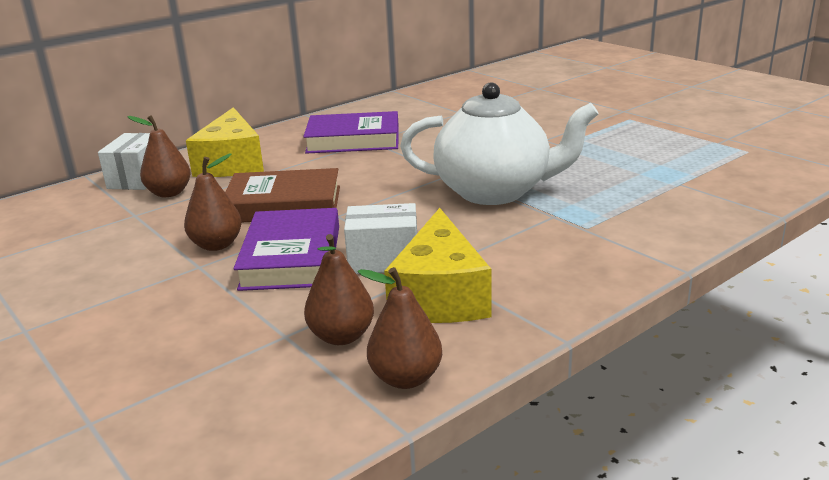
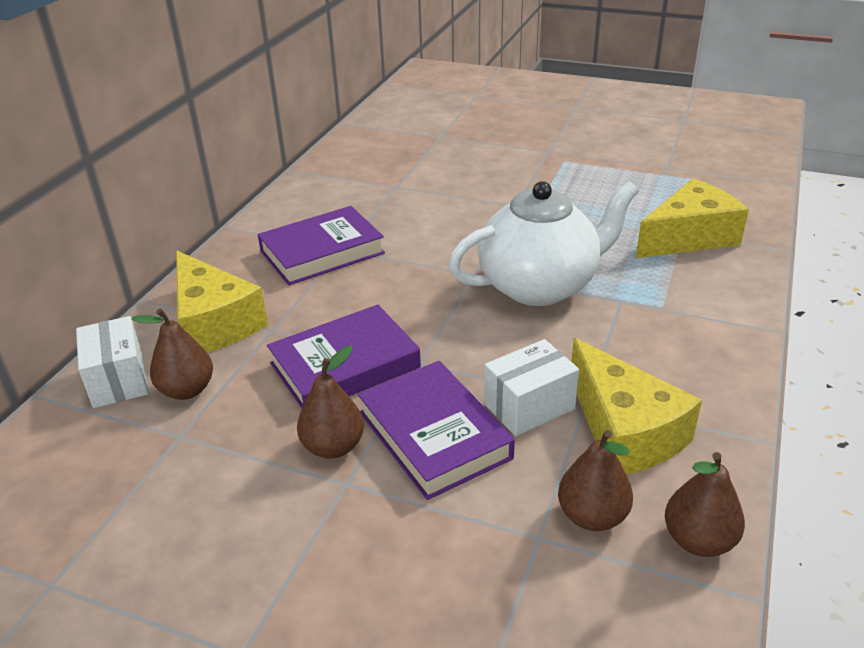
camera: 30 degrees left, 10 degrees up
(283, 204) = (345, 365): brown book -> purple book
(681, 188) = (689, 237): none -> yellow cheese

